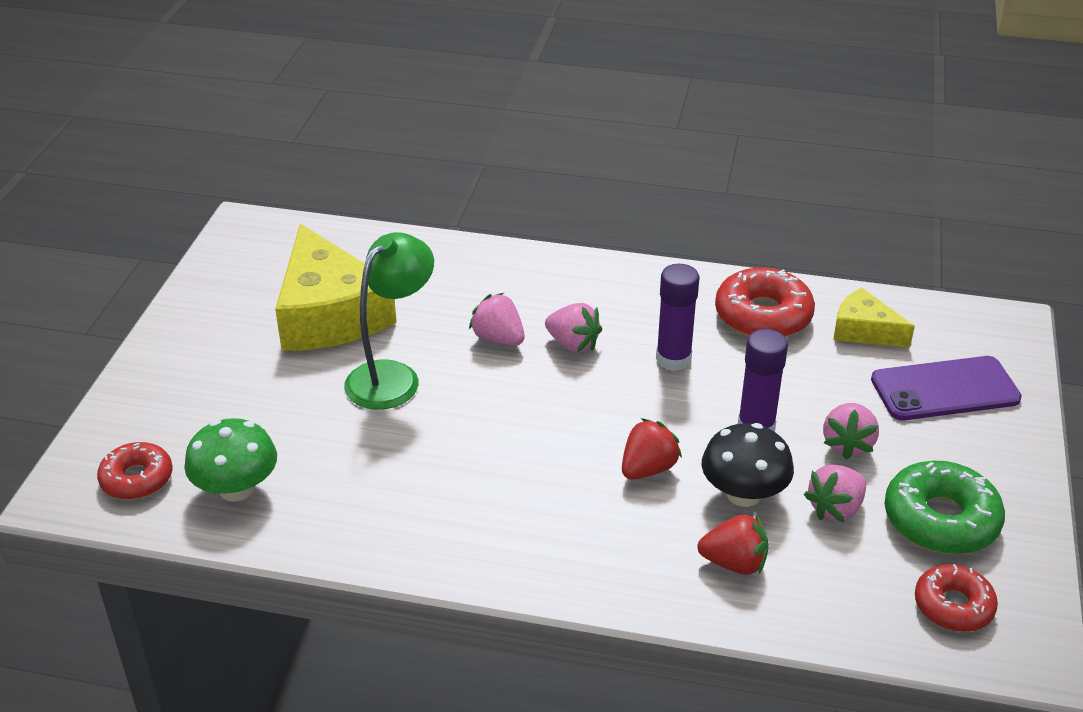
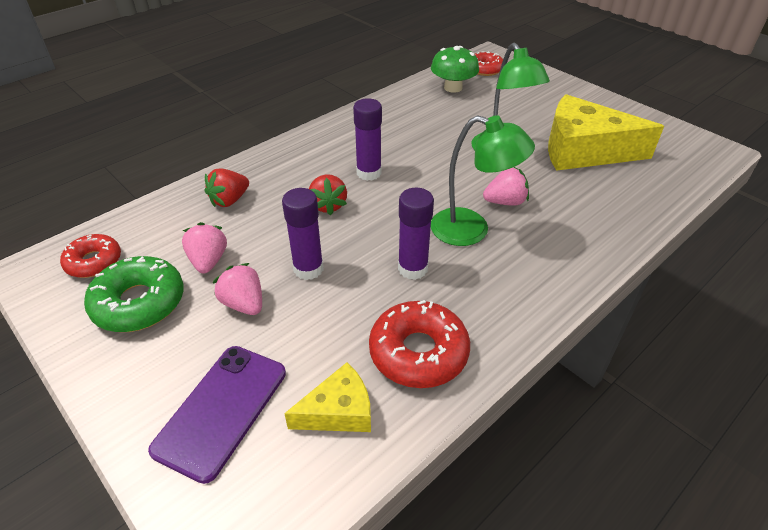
camera: 125 degrees right, 5 degrees up
(550, 468) = (369, 173): none -> purple glue stick
(573, 344) = (472, 230): pink strawberry -> green lamp
(743, 494) = (266, 230): black mushroom -> none

